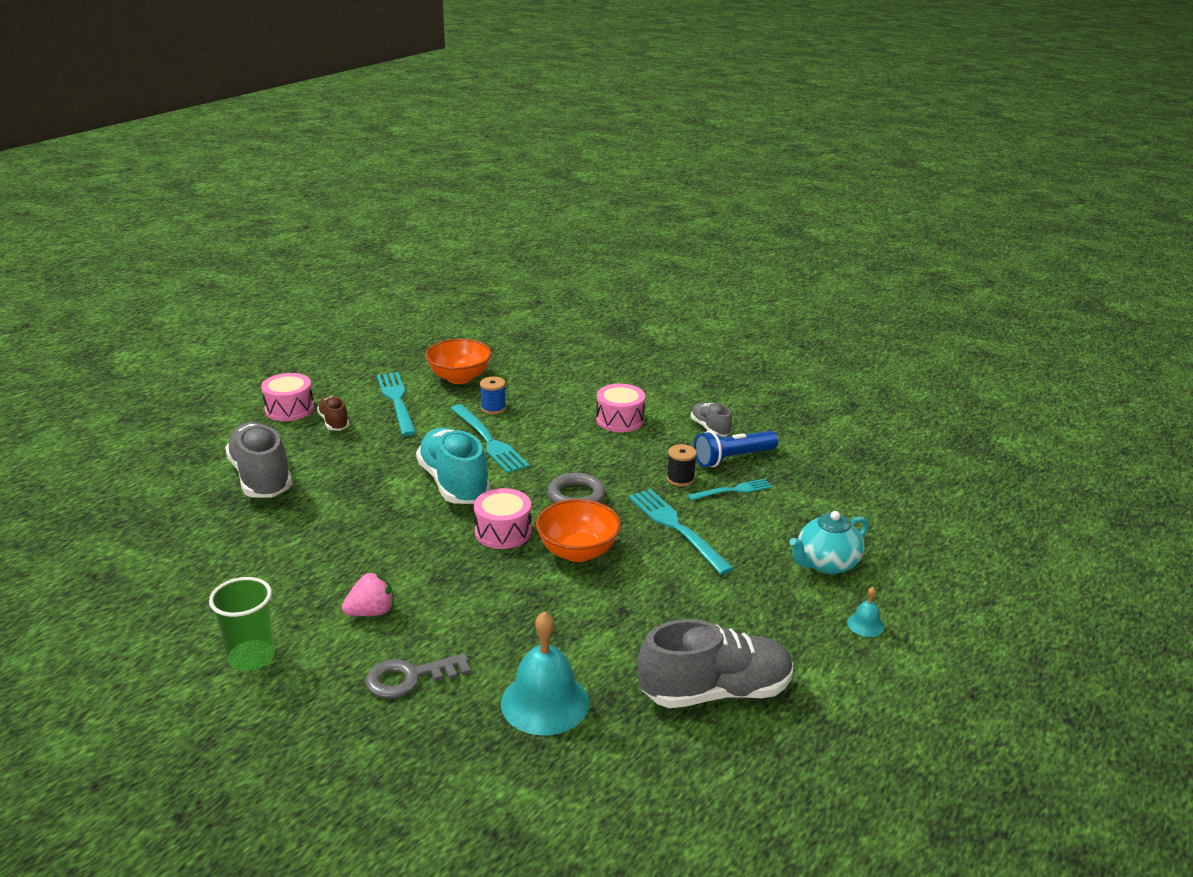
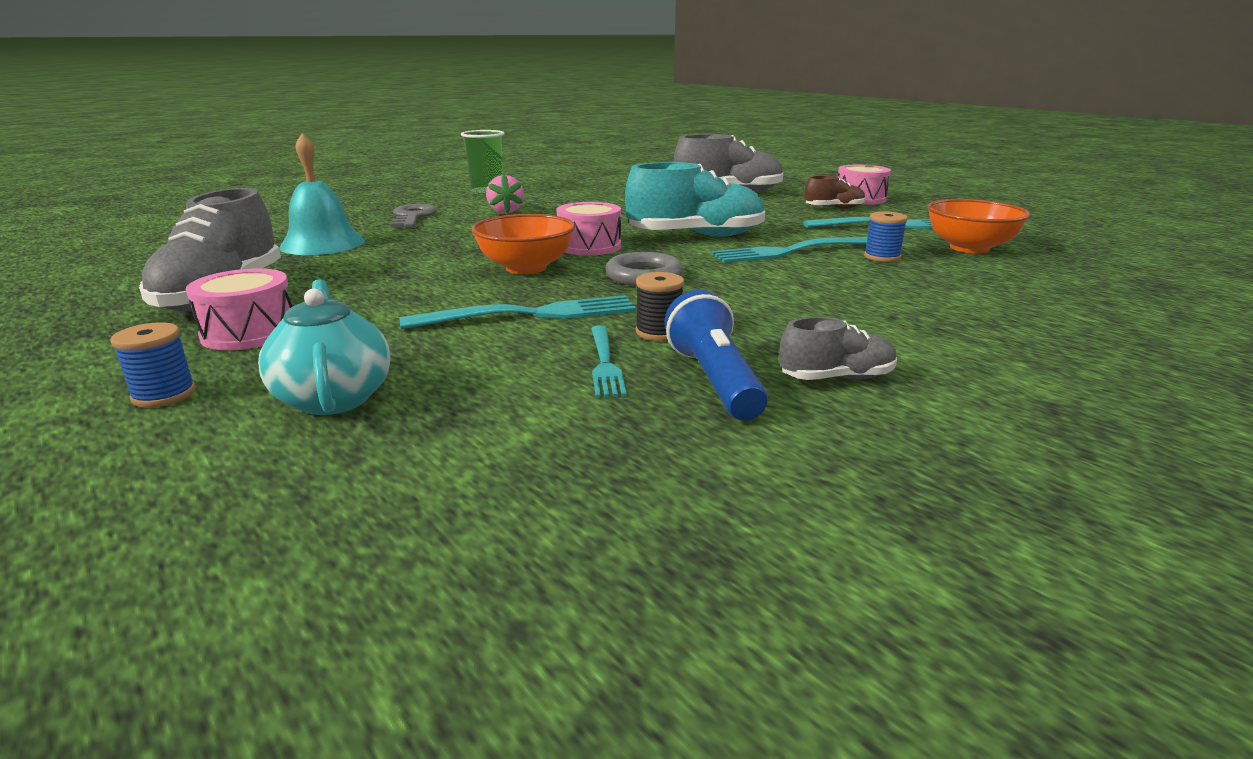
camera: 105 degrees right, 5 degrees down
(620, 420) = (860, 316): pink drum -> pink drum (249, 332)
(865, 624) = (164, 395): turquoise bell -> blue spool

